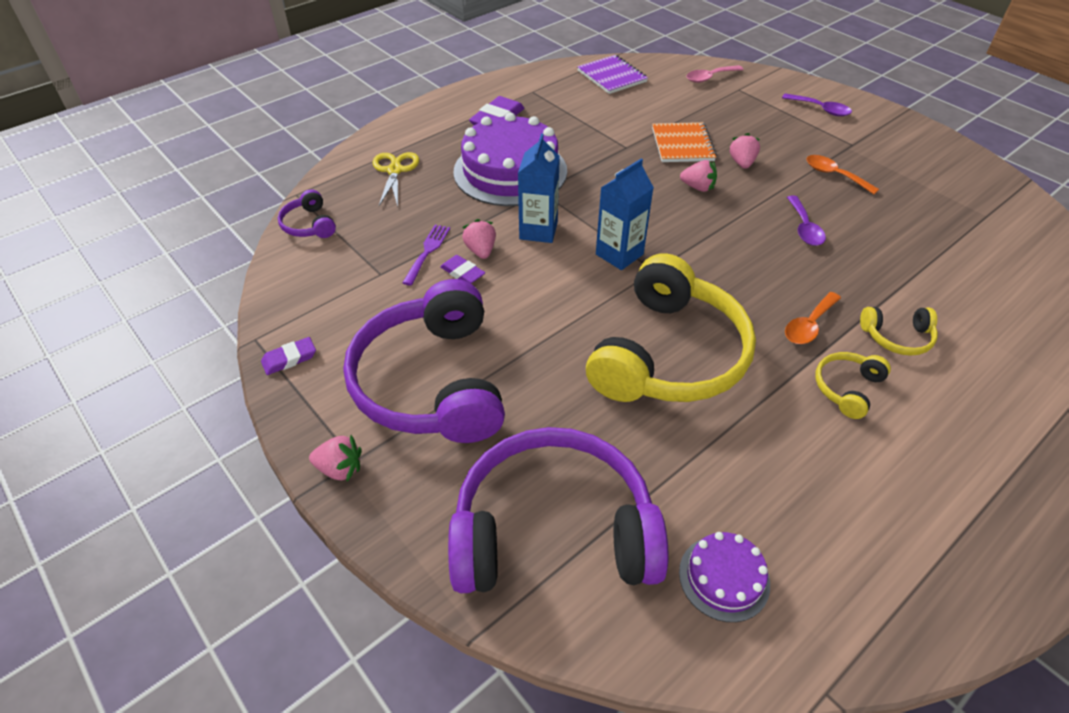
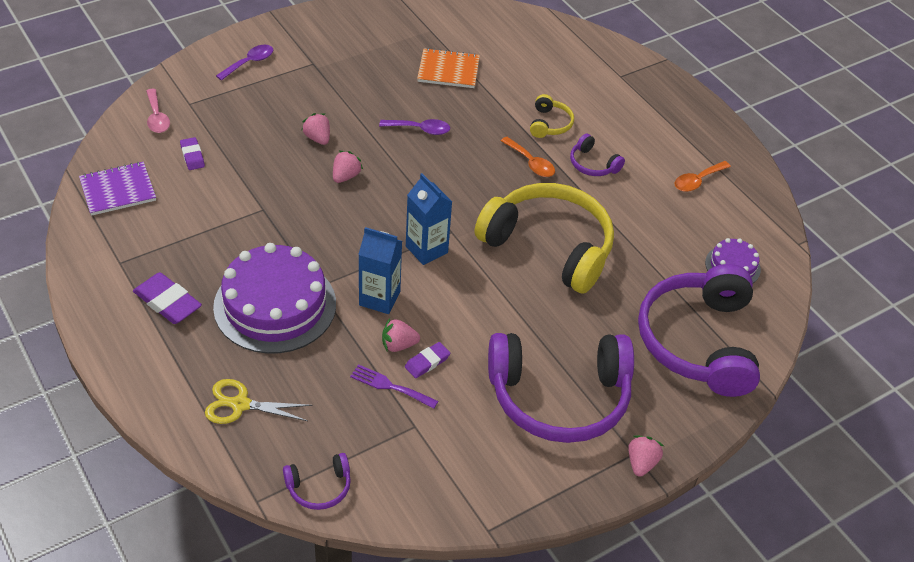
camera: 85 degrees left, 0 degrees up
(289, 358) = (518, 500): purple eraser -> purple eraser (192, 156)
(682, 144) = (273, 169): orange notebook -> orange notebook (448, 70)
(742, 163) = (318, 138): pink strawberry -> pink strawberry turned 45 degrees clockwise
(834, 175) = (354, 89): orange spoon -> orange spoon (697, 181)
(847, 388) = (592, 164): yellow headphones -> purple headphones

